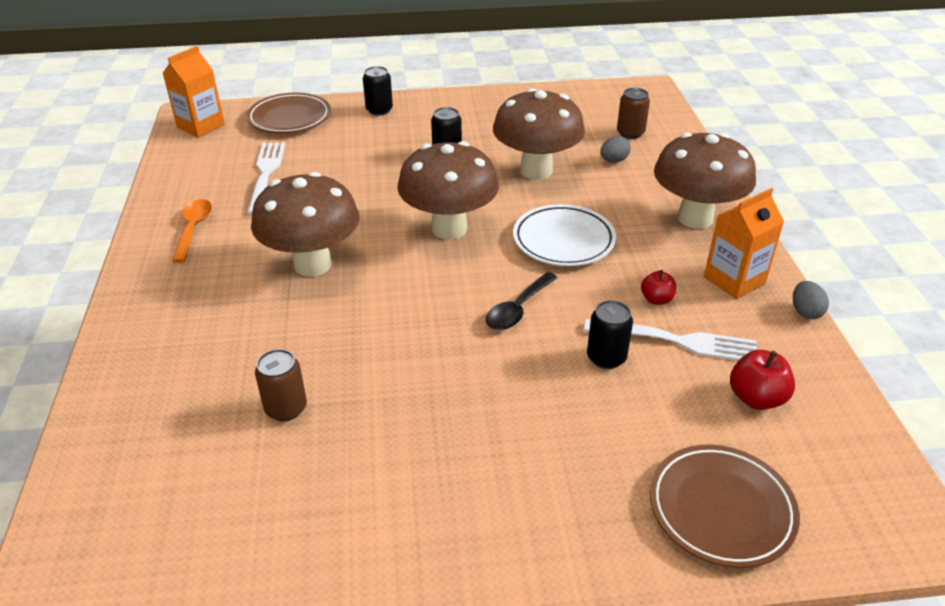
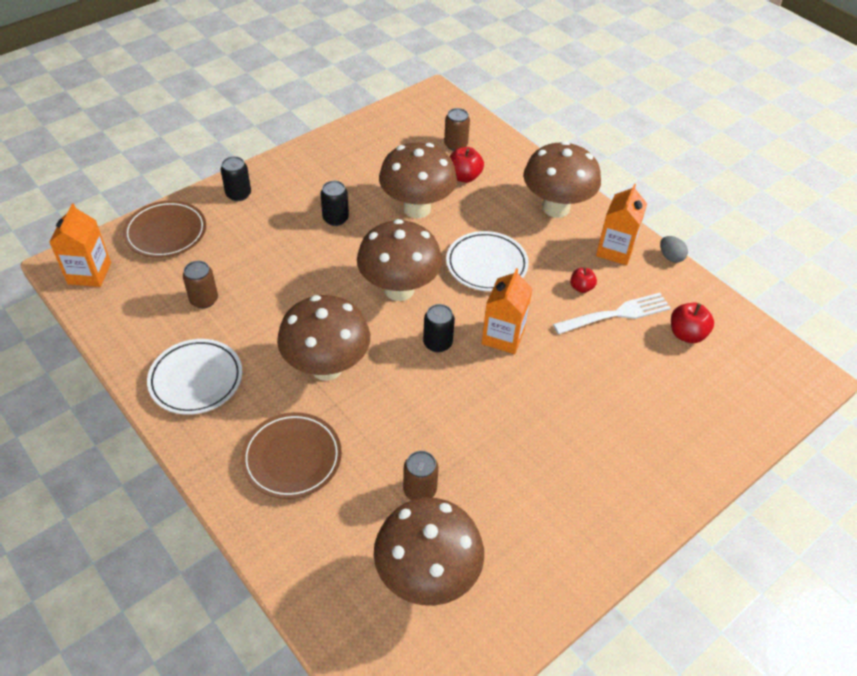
camera: 35 degrees left, 10 degrees up
(193, 229) = (196, 380): orange spoon -> white plate
(207, 493) = (427, 576): none -> brown mushroom
(266, 174) = (204, 300): white fork -> brown can
(518, 309) = (503, 336): black spoon -> orange carton
(606, 357) = (585, 347): black can -> black can (437, 343)
(613, 161) = (464, 177): grey egg -> red apple
(721, 509) = (719, 418): brown plate -> brown plate (292, 458)

